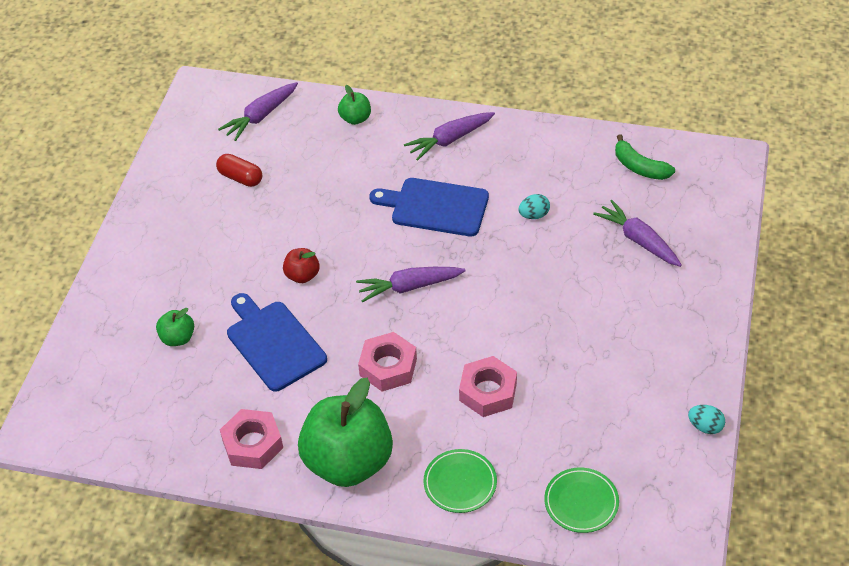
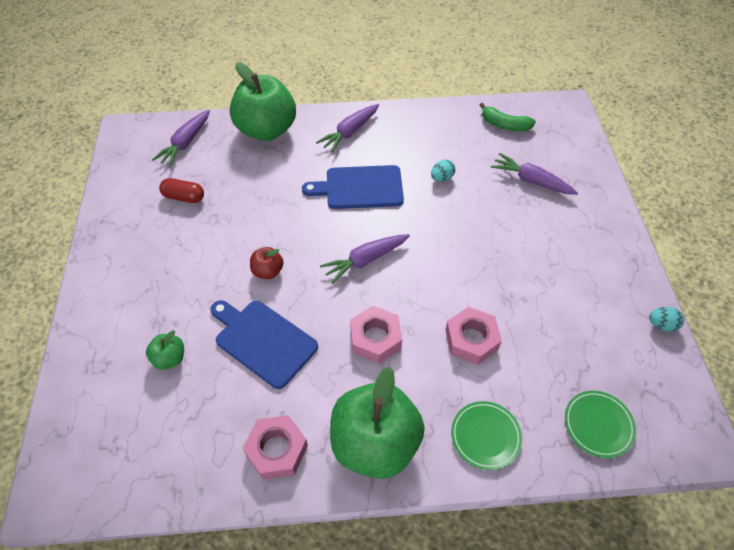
camera: 20 degrees left, 5 degrees up
(355, 118) = (266, 130): green apple -> green apple, size x2.29

